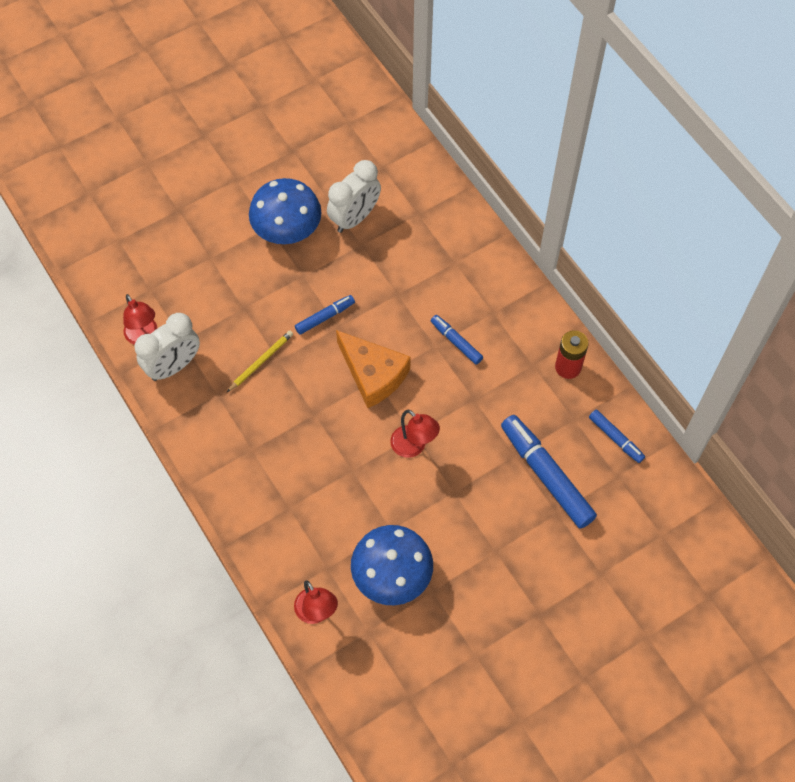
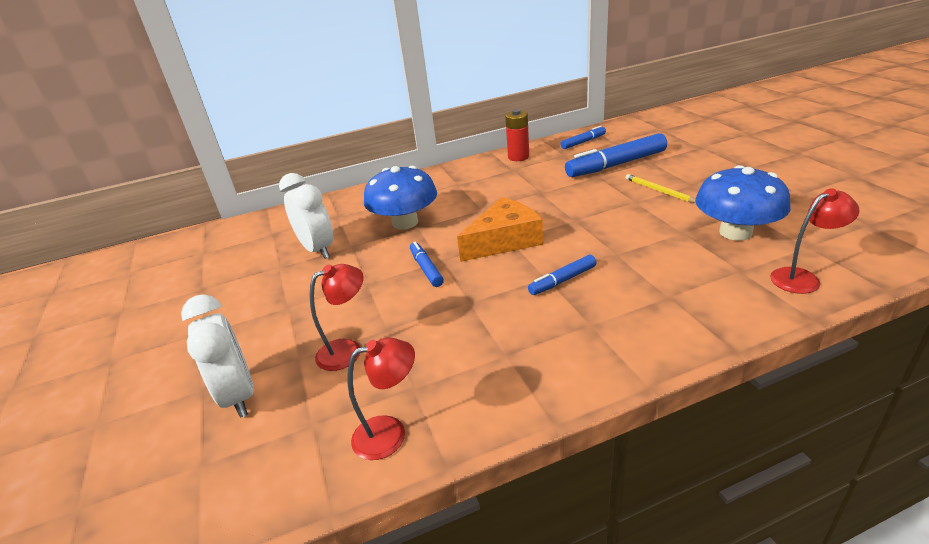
camera: 75 degrees left, 30 degrees down
(174, 366) = (452, 398): white clock -> white clock (239, 395)
(261, 361) = (468, 315): yellow pencil -> yellow pencil (659, 191)
(287, 229) = (300, 293): blue mushroom -> blue mushroom (405, 222)
(413, 447) = (589, 220): red lamp -> red lamp (347, 350)
(456, 342) = (481, 199): blue marker -> blue marker (562, 280)

